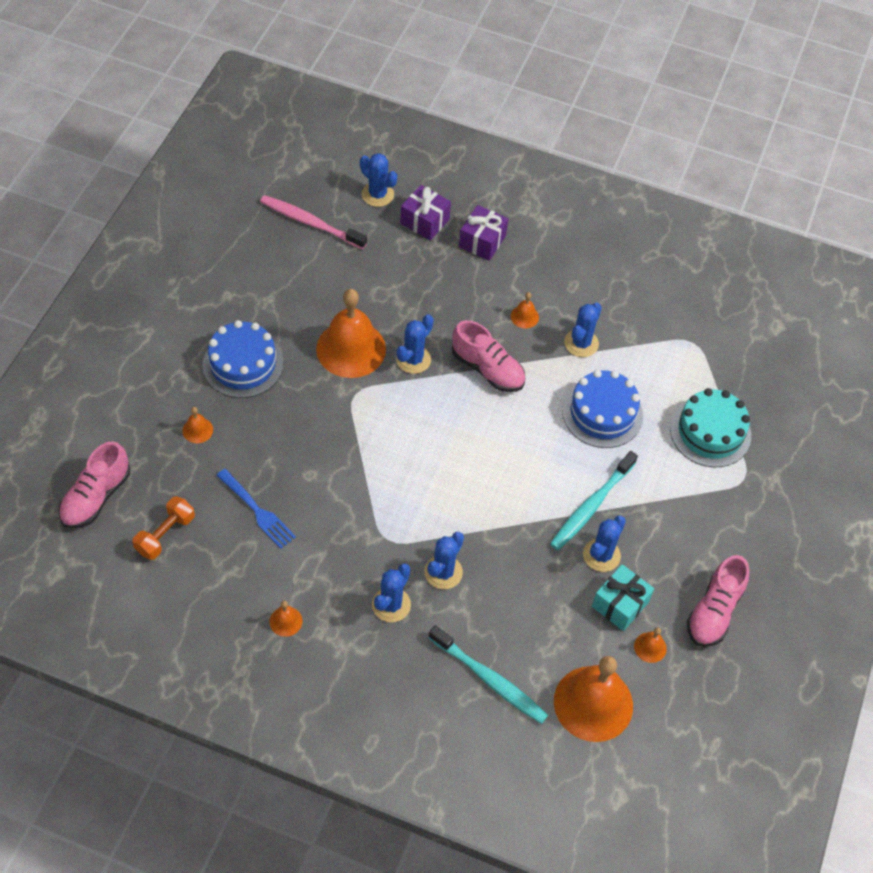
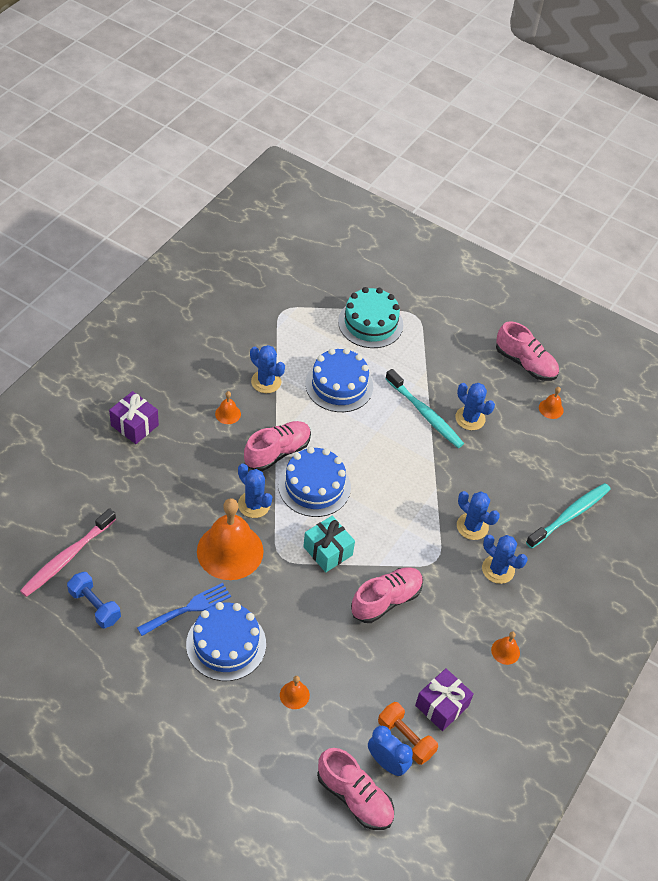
camera: 80 degrees left, 5 degrees down
(136, 520) = (387, 763): none -> blue clock
(257, 511) = (392, 656): blue fork -> blue fork (188, 609)
(263, 255) = (95, 606): none -> blue dumbbell
(324, 496) = (386, 600): none -> pink shoe
(377, 194) = (50, 495): blue cactus -> none
(424, 221) = (96, 464): purple gift -> purple gift (442, 706)
(453, 410) = (314, 486): none -> blue cake
(593, 703) = (593, 454): orange bell -> none
(620, 604) = (513, 417): turquoise gift -> turquoise gift (328, 551)

